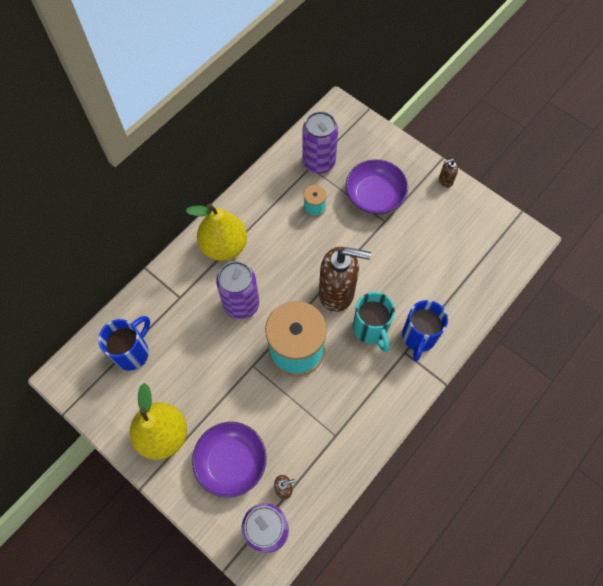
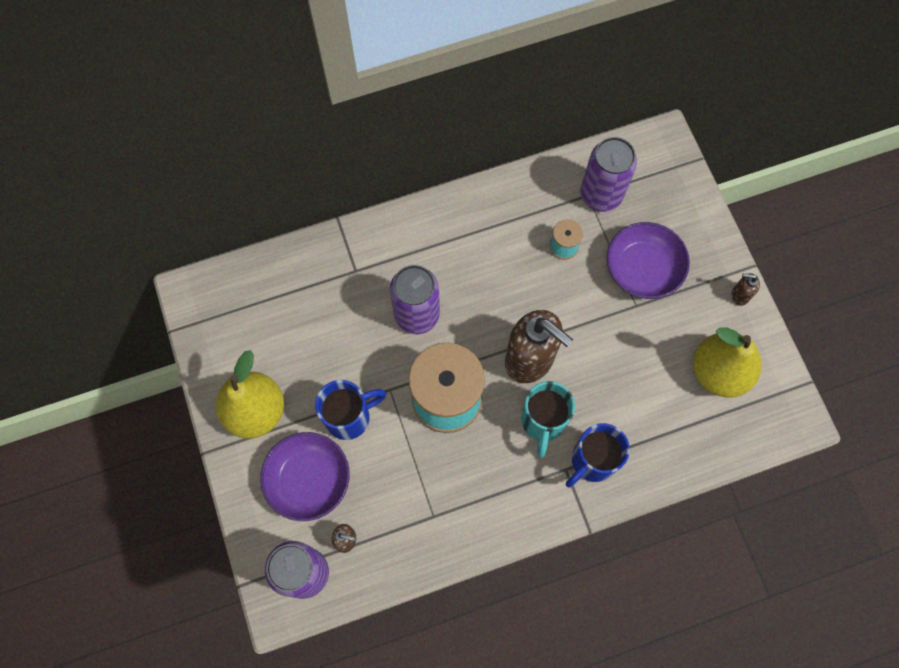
camera: 30 degrees right, 5 degrees up
(132, 352) = (273, 304): blue mug -> blue mug (349, 417)
(224, 246) = (436, 238): yellow pear -> yellow pear (718, 372)

